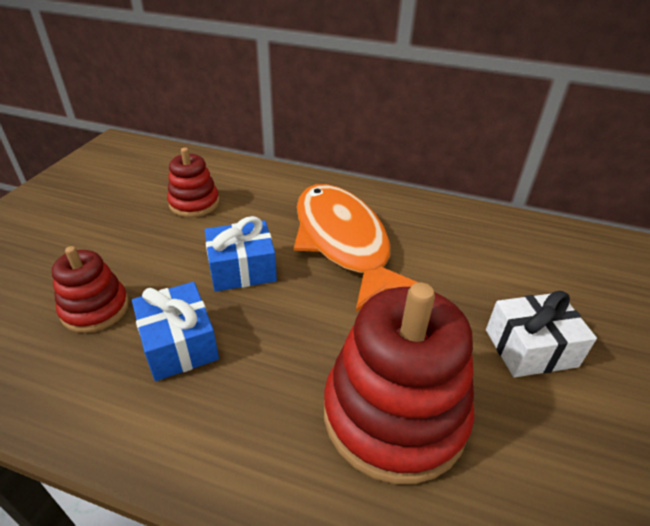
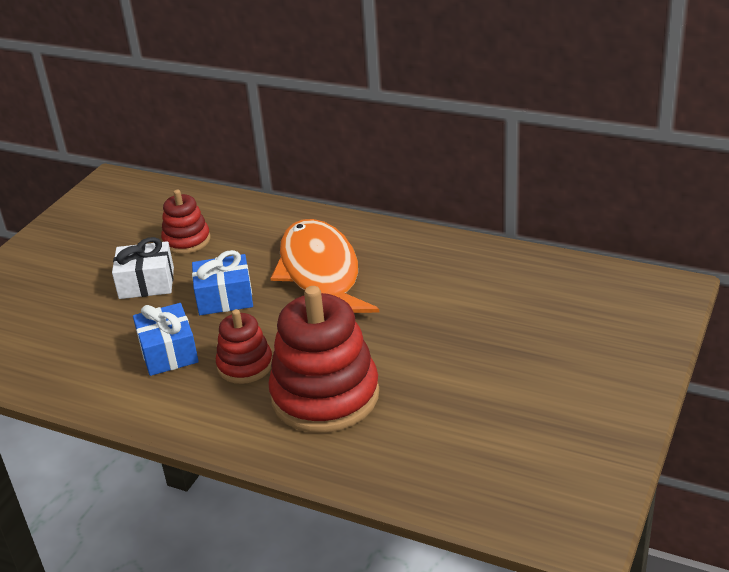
camera: 10 degrees right, 5 degrees down
(95, 309) = (102, 329): red stacking toy -> red stacking toy (245, 365)
(530, 348) = (454, 354): white gift -> white gift (146, 283)

